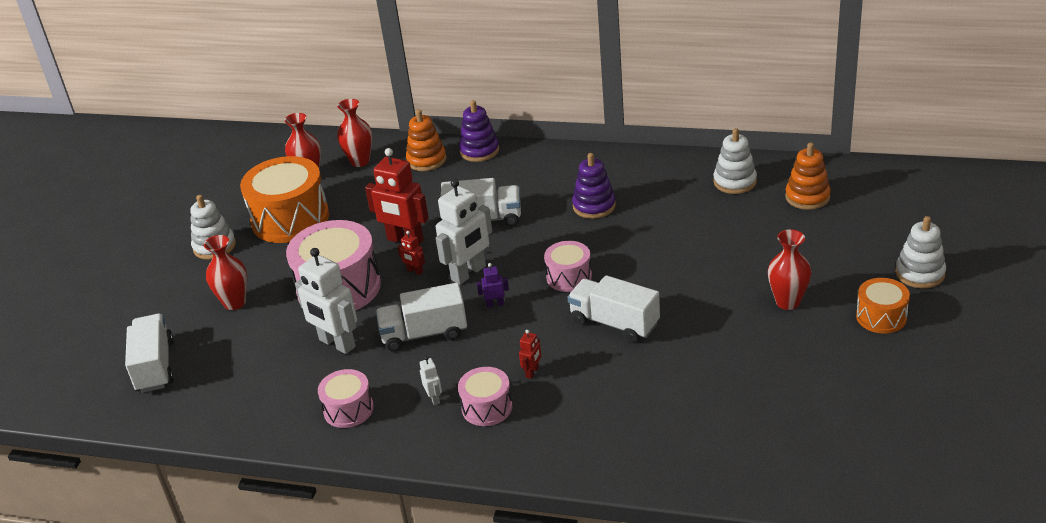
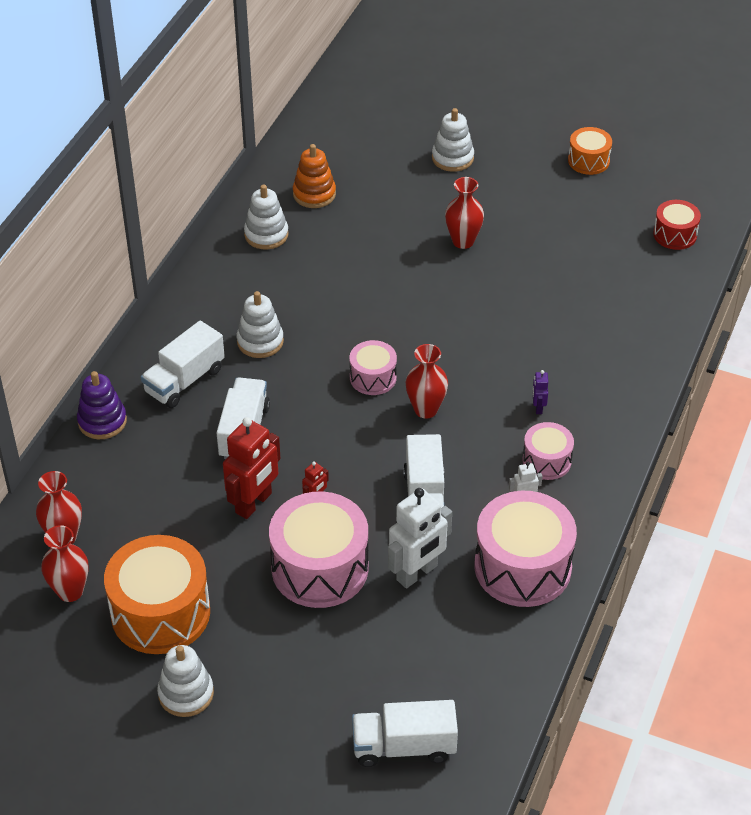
camera: 85 degrees left, 10 degrees up
(235, 303) = (311, 669): red vase -> red vase (426, 409)
(348, 409) = (522, 567): pink drum -> pink drum, size x1.89
(426, 160) = (96, 471): orange stacking toy -> none
(469, 273) = (337, 454): white robot -> none
(495, 304) = (396, 438): purple robot -> purple robot (538, 407)
(532, 372) = (507, 423): red robot -> none
(594, 206) = (260, 341): purple stacking toy -> white stacking toy
(614, 323) = (455, 356): white truck -> white truck (184, 381)
(881, 317) = (501, 193): orange drum -> orange drum (588, 161)
(889, 470) = (675, 234): none -> red drum

